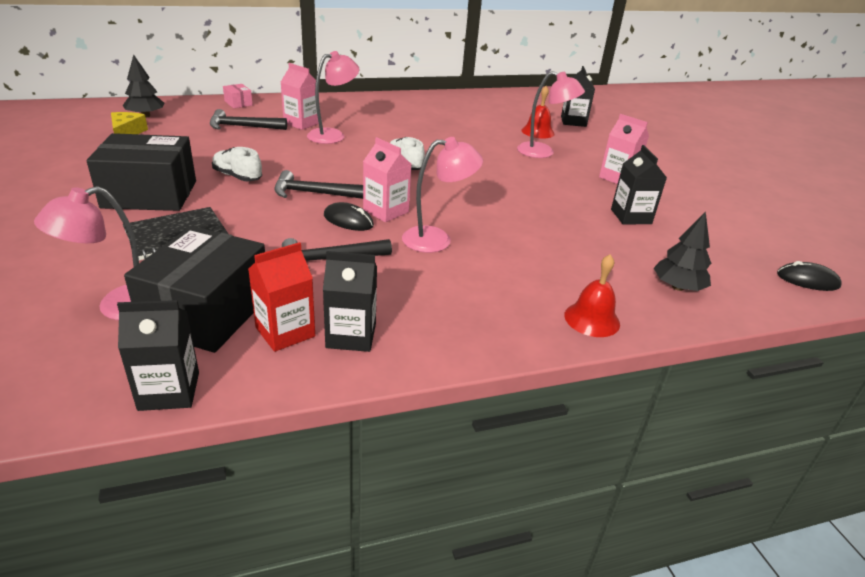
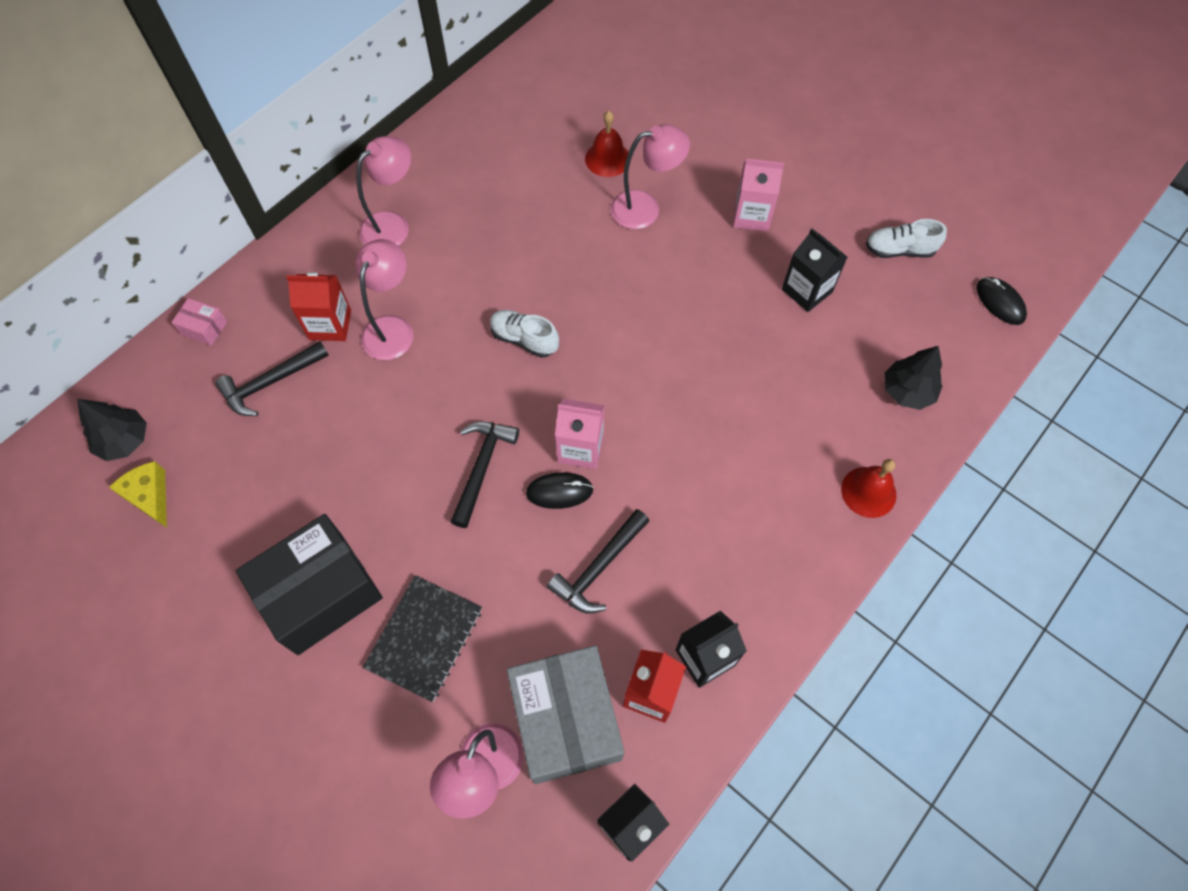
camera: 30 degrees left, 30 degrees up
(207, 312) = (566, 720): black box -> grey box
(237, 176) = (374, 493): white shoe -> white shoe (899, 250)
(301, 123) = (330, 325): pink carton -> red carton
(313, 193) = (482, 467): black hammer -> black hammer turned 135 degrees clockwise
(437, 239) = (665, 463): pink lamp -> pink lamp (393, 225)
(573, 121) = (629, 103): black carton -> none
(807, 280) = (1000, 302): black mouse -> black mouse turned 75 degrees clockwise

